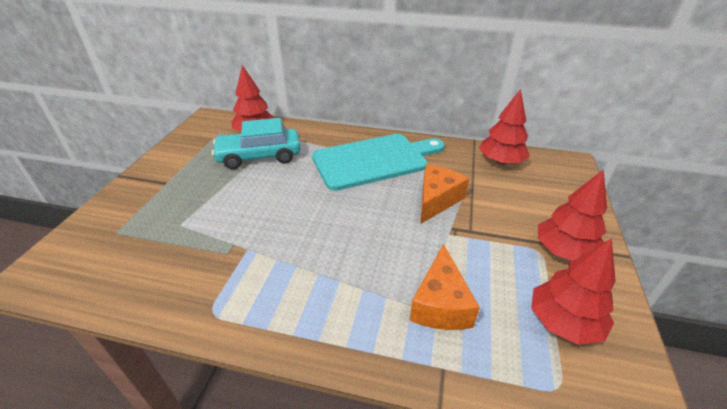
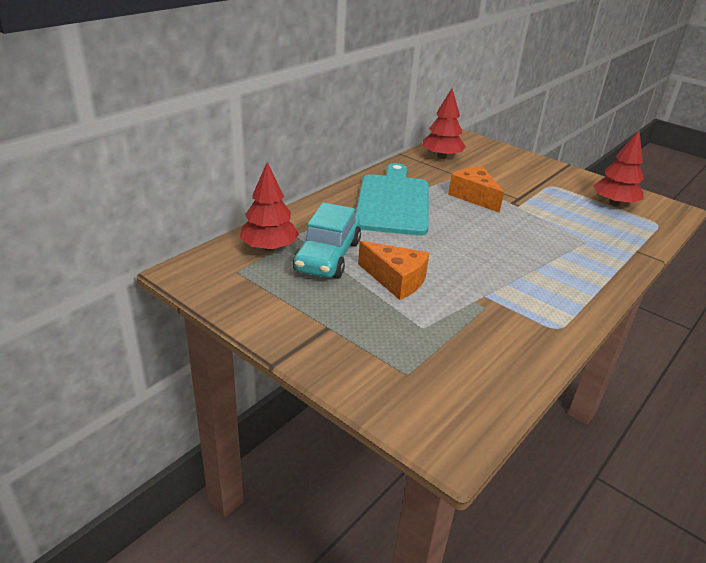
camera: 65 degrees left, 5 degrees down
(440, 304) = (585, 233): orange cheese -> orange cheese (396, 280)
(564, 251) = (556, 179): red tree -> none

